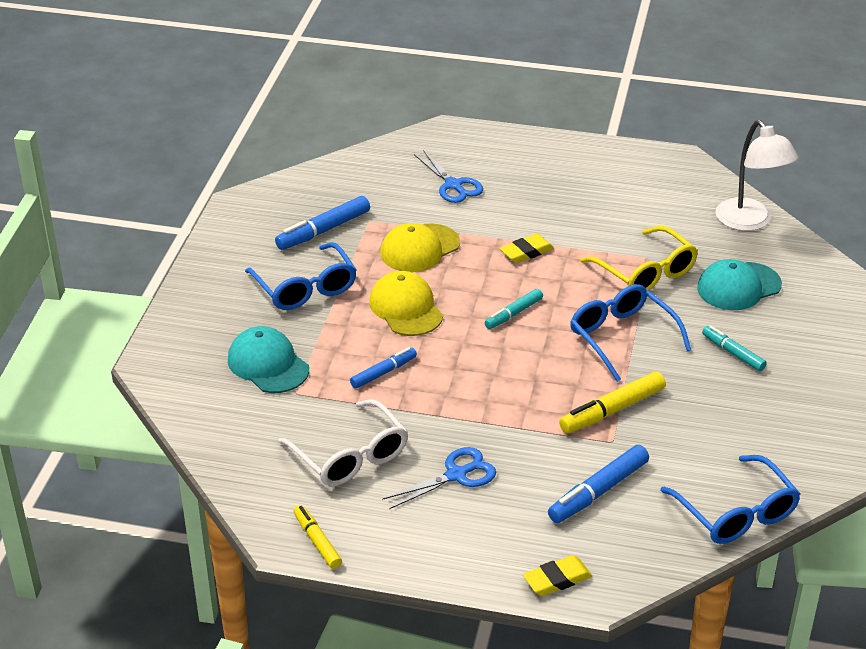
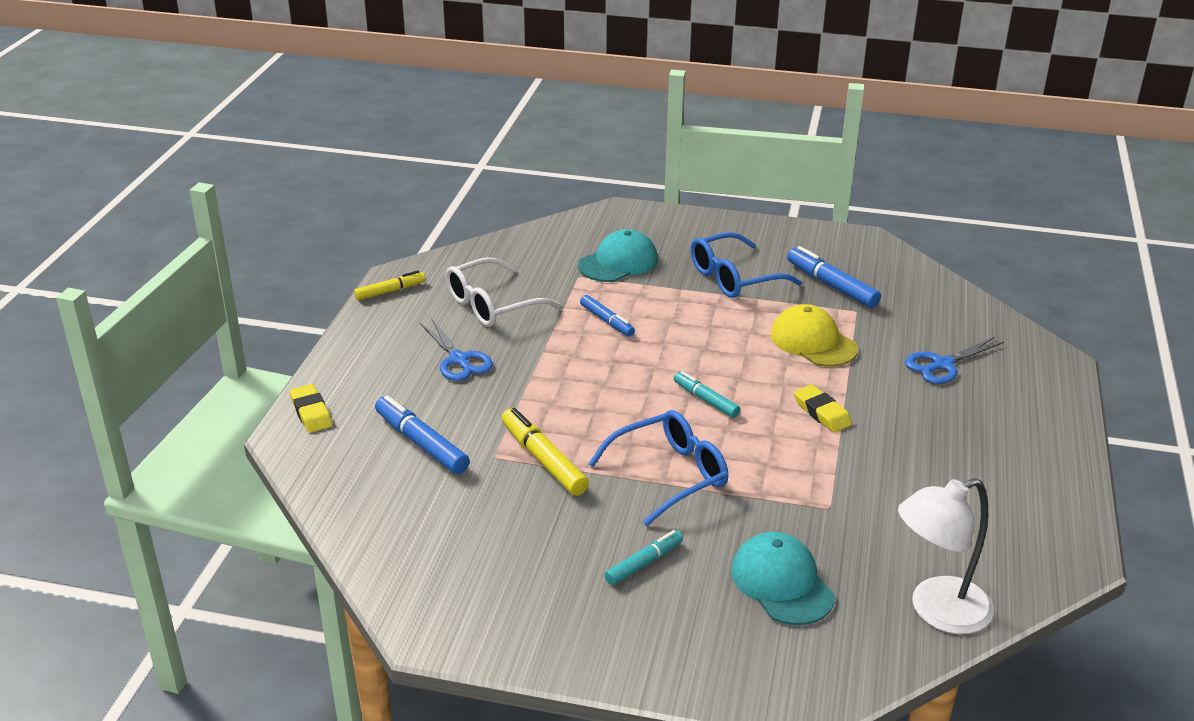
camera: 90 degrees right, 5 degrees down
(406, 308) = (708, 333): yellow cap -> none
(645, 272) = (799, 502): yellow glasses -> none
(736, 513) = (371, 537): blue glasses -> none

